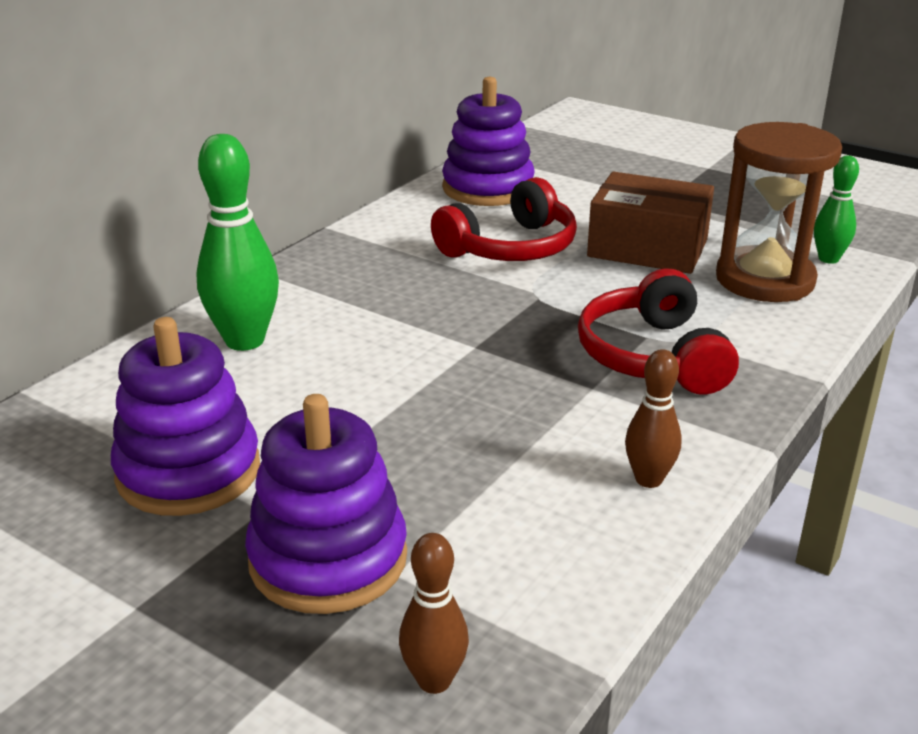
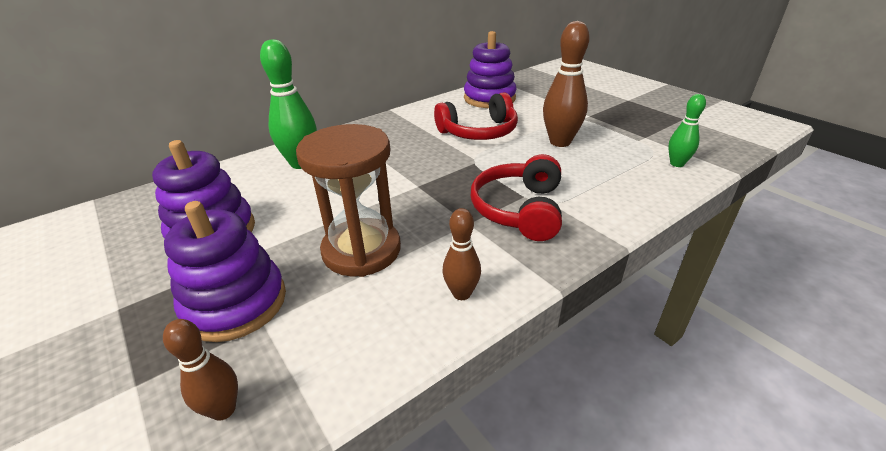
camera: 20 degrees right, 5 degrees up
(647, 248) = (560, 142): brown box -> brown bowling pin
(764, 280) = (624, 171): brown hourglass -> brown hourglass (361, 250)

